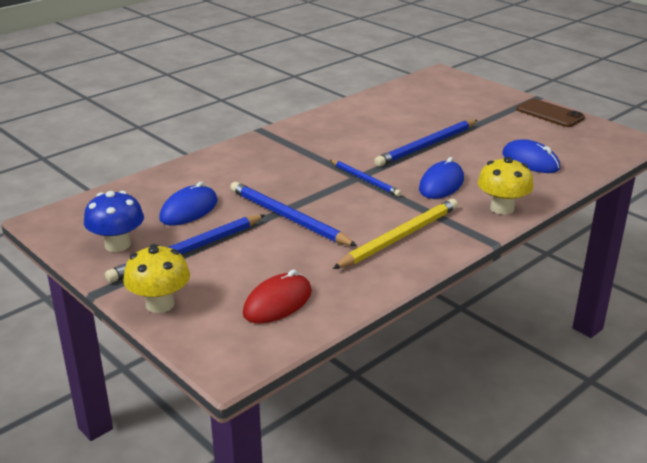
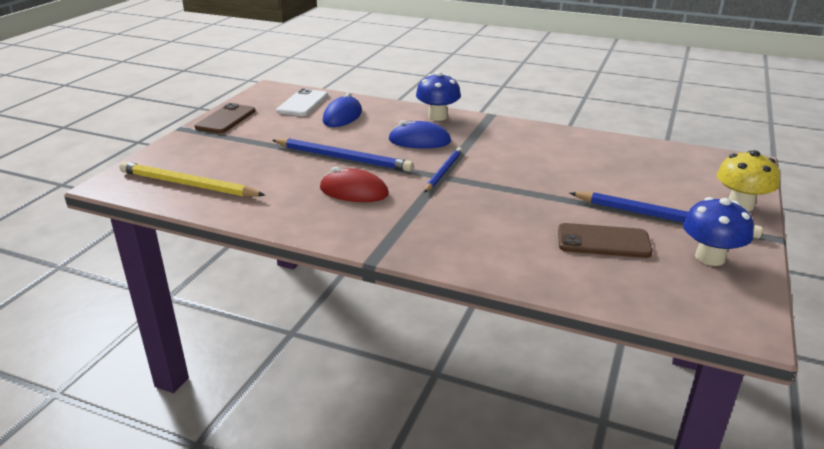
camera: 115 degrees left, 0 degrees up
(189, 210) = (603, 241): blue mouse -> brown phone
(277, 303) = (665, 163): red mouse -> red mouse (354, 191)
(288, 218) = (552, 189): blue pencil -> none
(399, 237) = (524, 142): yellow pencil -> yellow pencil (188, 185)
(502, 208) = (437, 116): yellow mushroom -> blue mushroom
(579, 149) = (302, 103): none -> white phone

